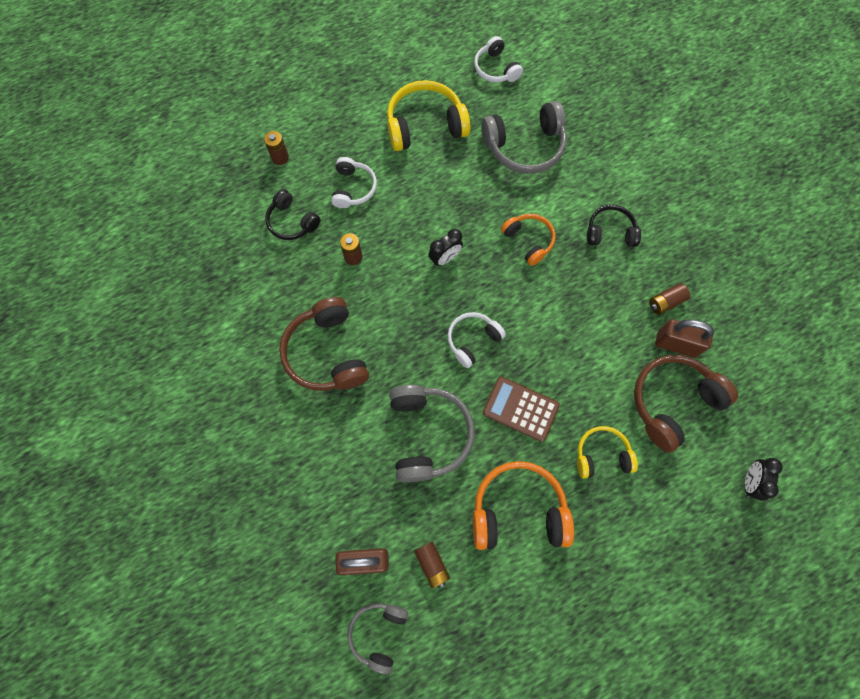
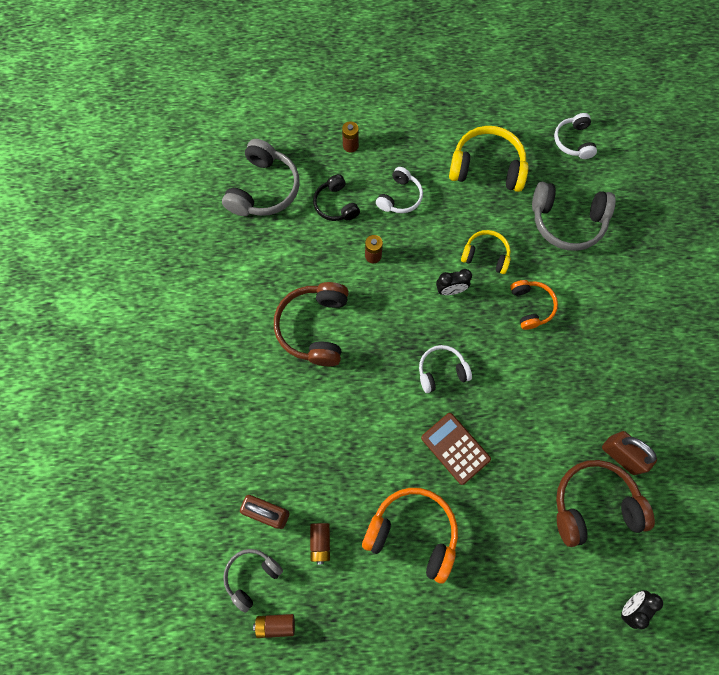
camera: 25 degrees right, 0 degrees up
(428, 434) = (366, 433): grey headphones -> grey headphones (264, 189)
(602, 455) = (507, 520): yellow headphones -> yellow headphones (485, 255)
(610, 232) = (608, 330): black headphones -> none
(665, 302) = (629, 414): brown battery -> brown battery (275, 624)

